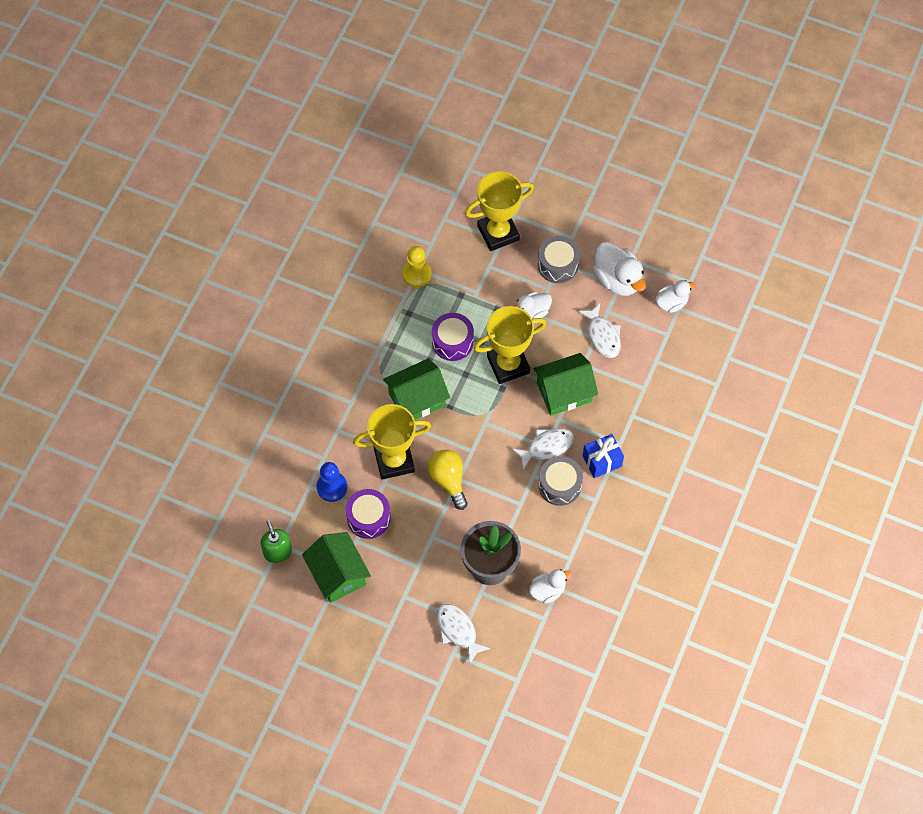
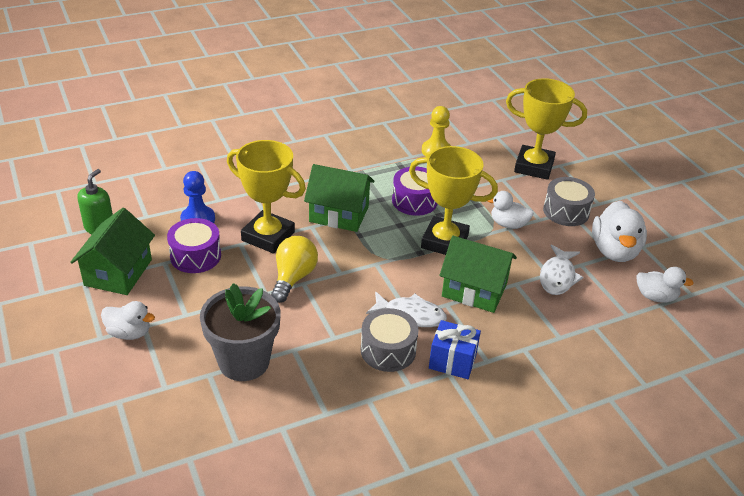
camera: 40 degrees right, 25 degrees down
(458, 631) = (148, 387): white fish -> none
(547, 590) = (270, 422): white duck -> white duck (129, 333)

